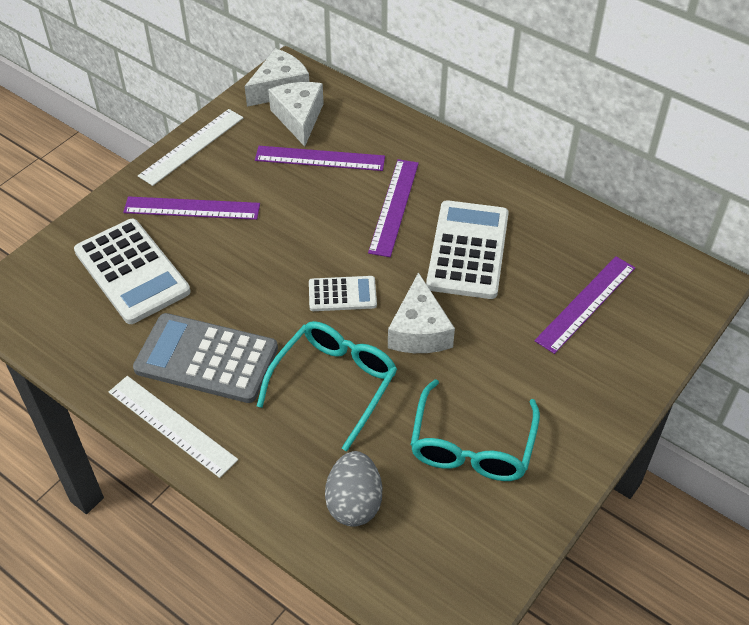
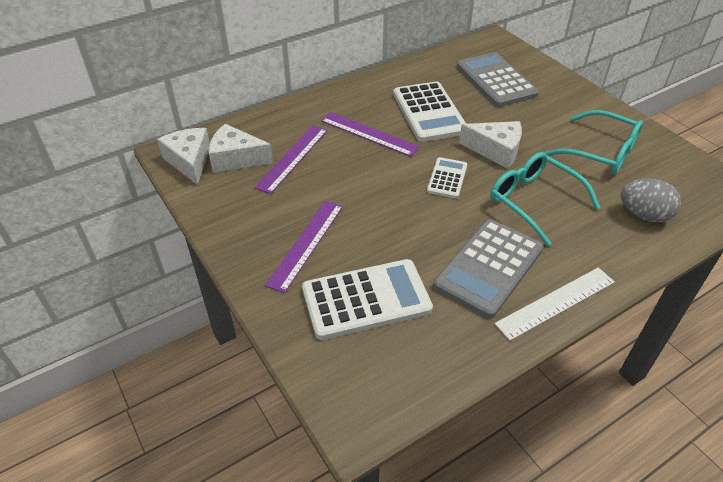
camera: 70 degrees left, 5 degrees down
(192, 146) = (224, 229): white ruler -> none
(468, 250) = (429, 112): white calculator -> white calculator turned 135 degrees counterclockwise
(586, 304) = (496, 80): purple ruler -> grey calculator

